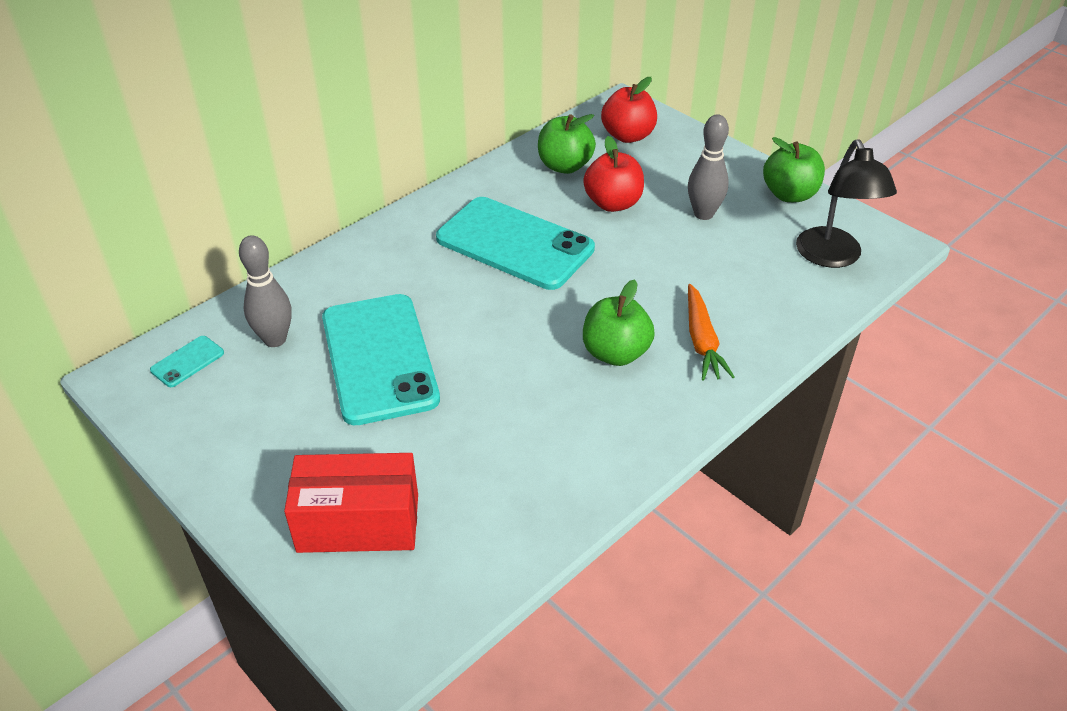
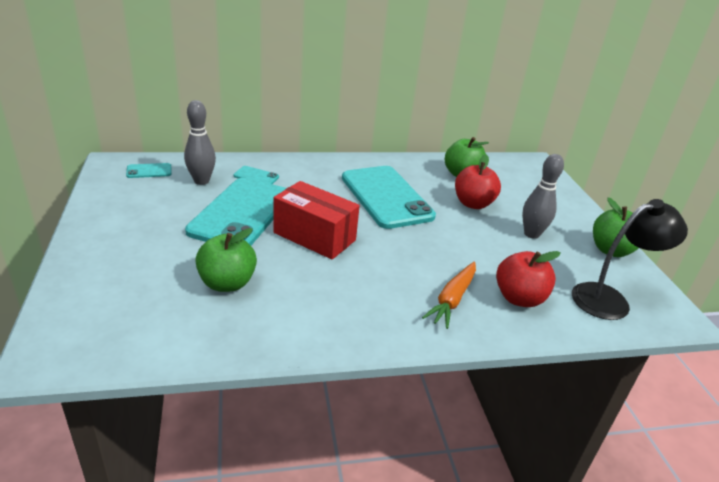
camera: 30 degrees right, 10 degrees down
(334, 295) = (256, 176): none -> turquoise phone
(358, 523) = (126, 282): red box -> red box (314, 236)
(615, 353) = (384, 277): green apple -> green apple (227, 283)
(628, 136) = (521, 177): red apple -> red apple (519, 298)
(833, 257) = (610, 299): black lamp -> black lamp turned 135 degrees counterclockwise

